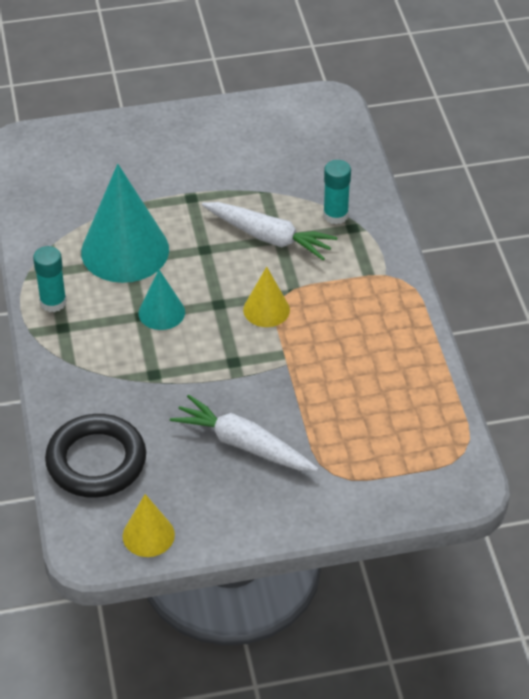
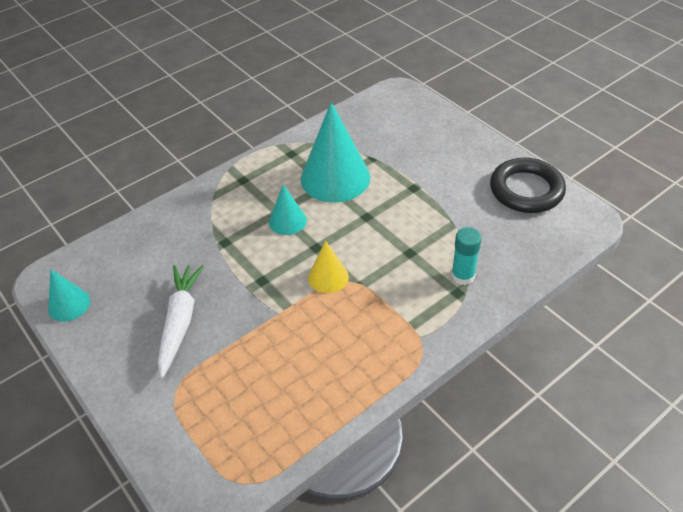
camera: 65 degrees right, 0 degrees up
(53, 302) = (263, 166): turquoise glue stick -> none
(96, 461) = (128, 248): black ring -> black ring (526, 190)
(148, 535) = (69, 304): yellow cone -> turquoise cone
(268, 237) = (406, 246): white carrot -> none

